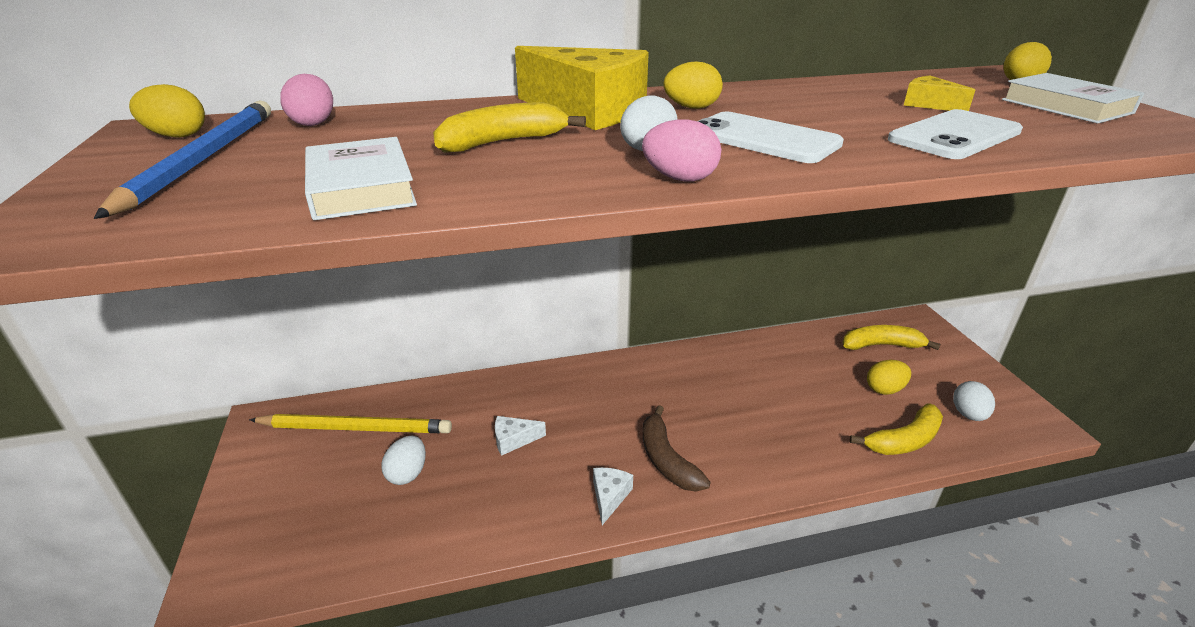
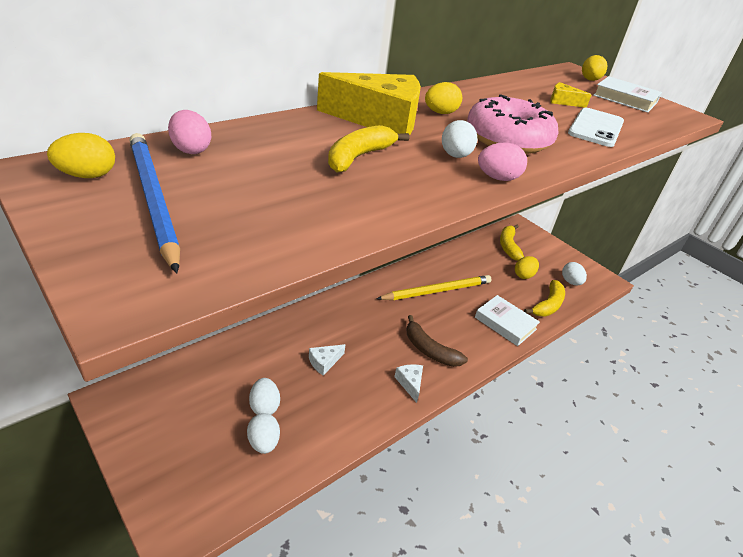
camera: 30 degrees left, 5 degrees up
(355, 428) = (197, 384): yellow pencil -> yellow pencil (437, 291)
(361, 188) = (317, 211): white book -> white book (505, 323)
(376, 516) = (263, 442): none -> white egg
(763, 139) = (508, 139): white phone -> pink donut
(881, 345) = (508, 246): yellow banana -> yellow banana turned 60 degrees counterclockwise

